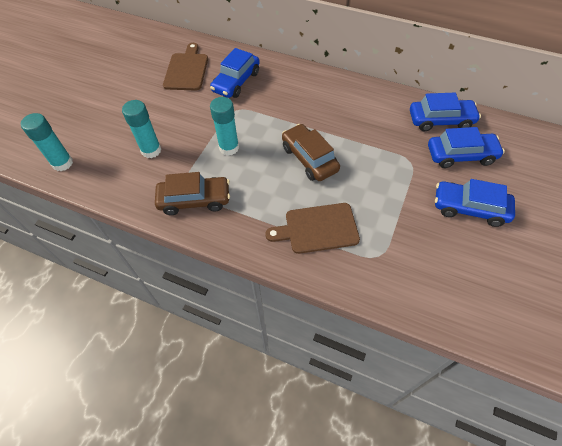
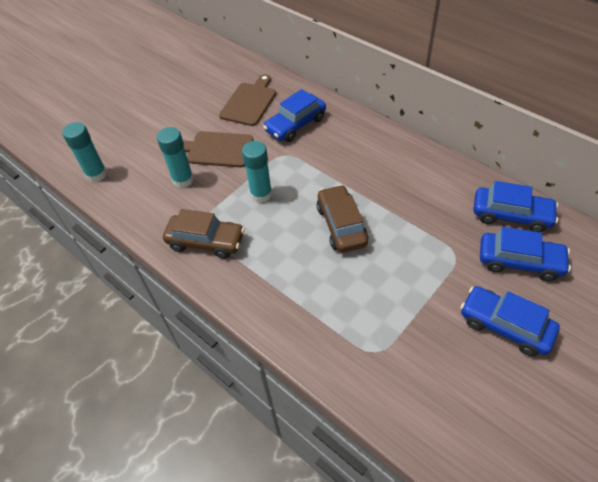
camera: 20 degrees right, 5 degrees down
(318, 228) = (321, 304): brown cutting board -> brown cutting board (217, 149)

